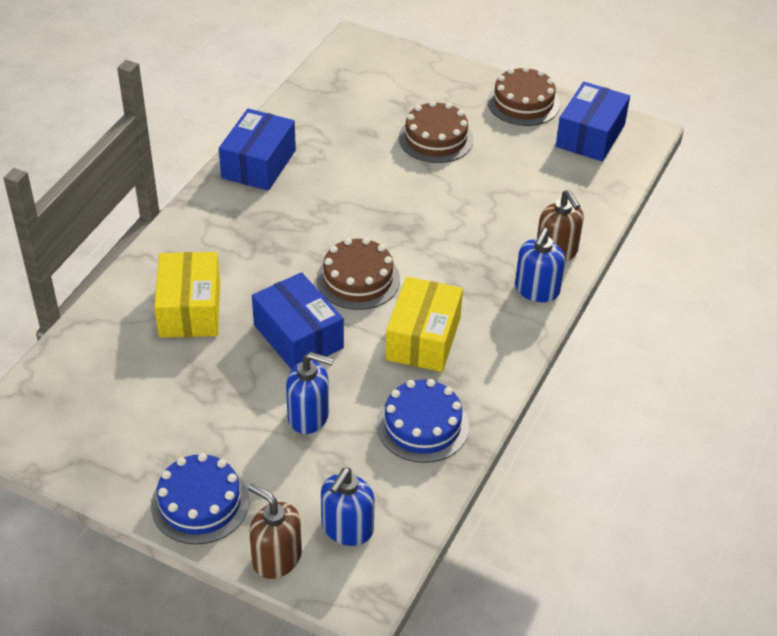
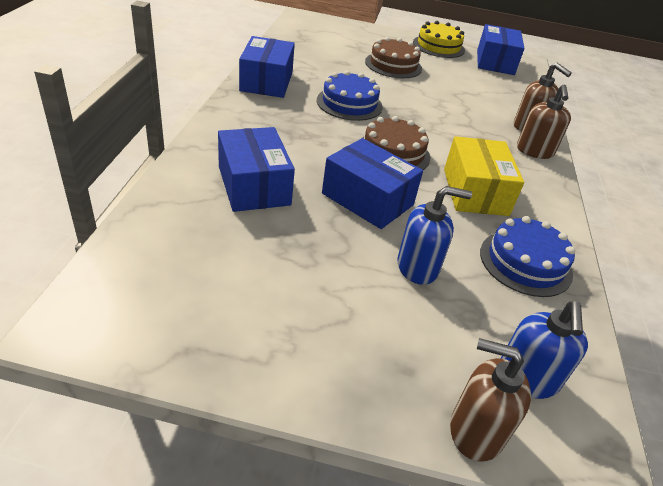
camera: 20 degrees left, 5 degrees down
(190, 309) = (254, 185): yellow box -> blue box
(200, 503) = (353, 378): blue cake -> blue cake (349, 103)
(523, 103) = (438, 46): brown cake -> yellow cake
(537, 290) = (534, 151): blue soap dispenser -> brown soap dispenser

